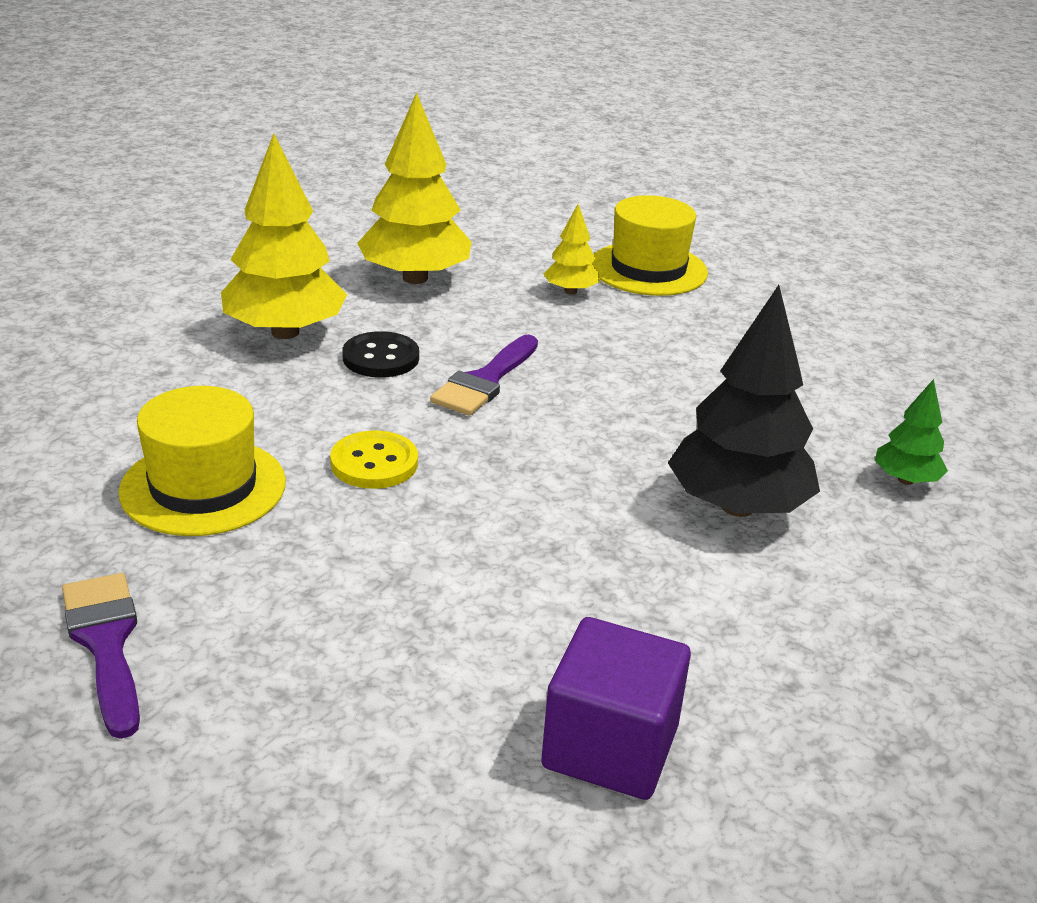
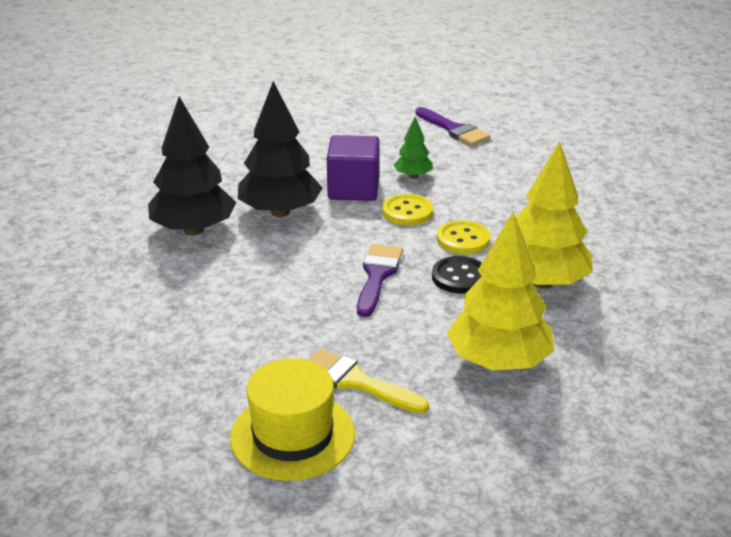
camera: 165 degrees right, 0 degrees up
(203, 487) = (482, 184): yellow hat -> none
(330, 402) = (463, 239): none -> yellow button
(570, 291) = (356, 382): yellow tree -> yellow brush
(584, 509) = (280, 212): none -> black tree
(610, 747) = (242, 136): purple cube -> purple cube (353, 189)
(905, 480) = (84, 266): green tree -> green tree (413, 176)

